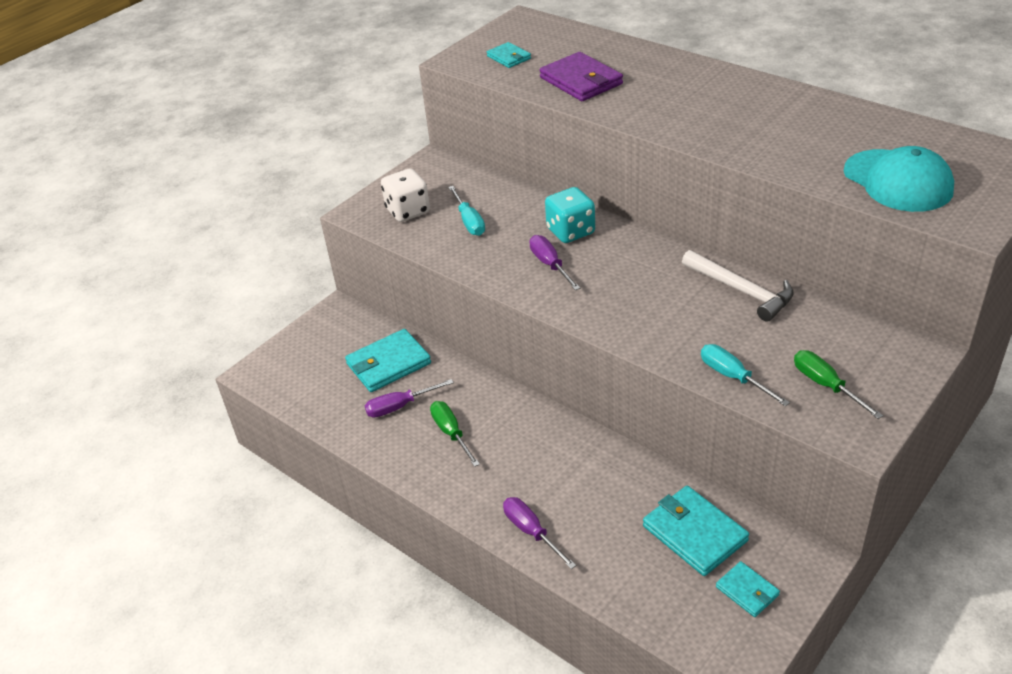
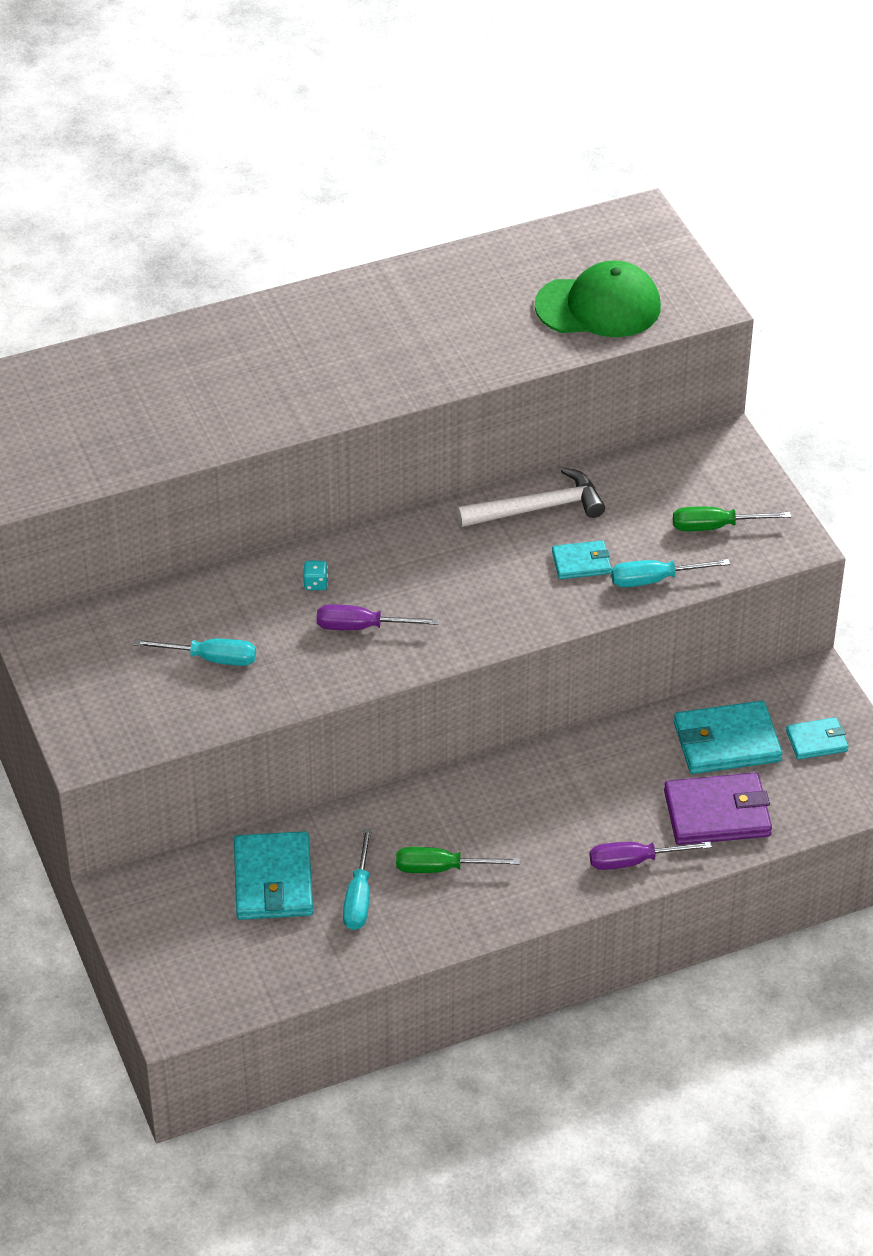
camera: 65 degrees left, 5 degrees up
(399, 406) = (359, 897): purple screwdriver -> turquoise screwdriver
(408, 211) = (132, 704): white dice -> none
(509, 57) = (52, 448): turquoise wallet -> turquoise wallet (581, 562)
(570, 231) = (315, 583): turquoise dice -> turquoise dice, size x0.44
(581, 81) = (179, 416): purple wallet -> purple wallet (717, 813)
(897, 181) = (598, 306): turquoise cap -> green cap

